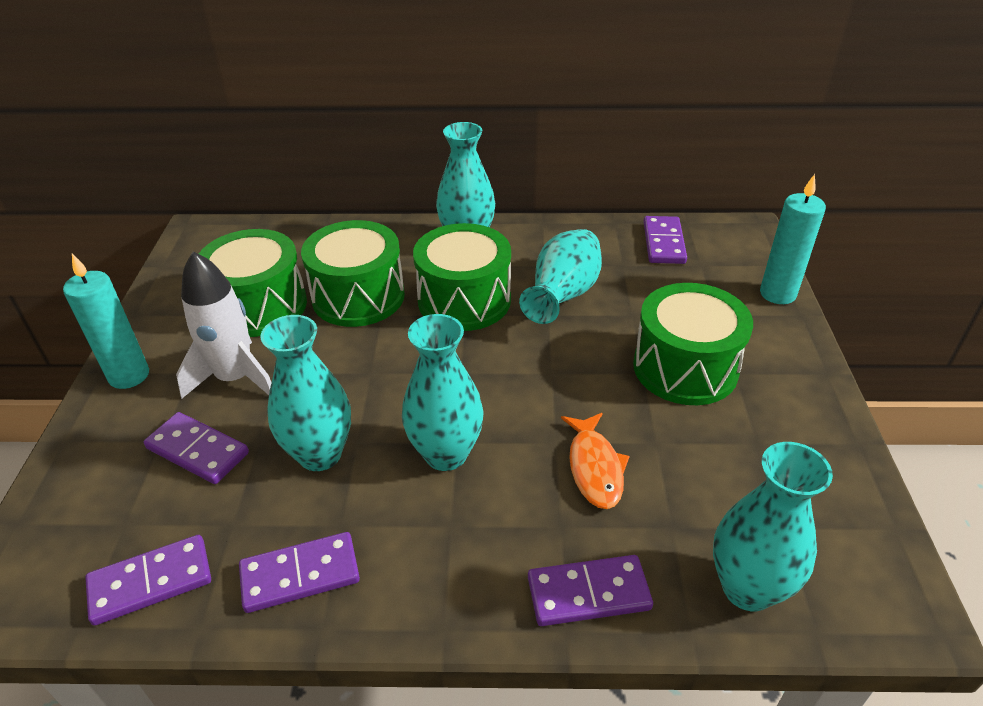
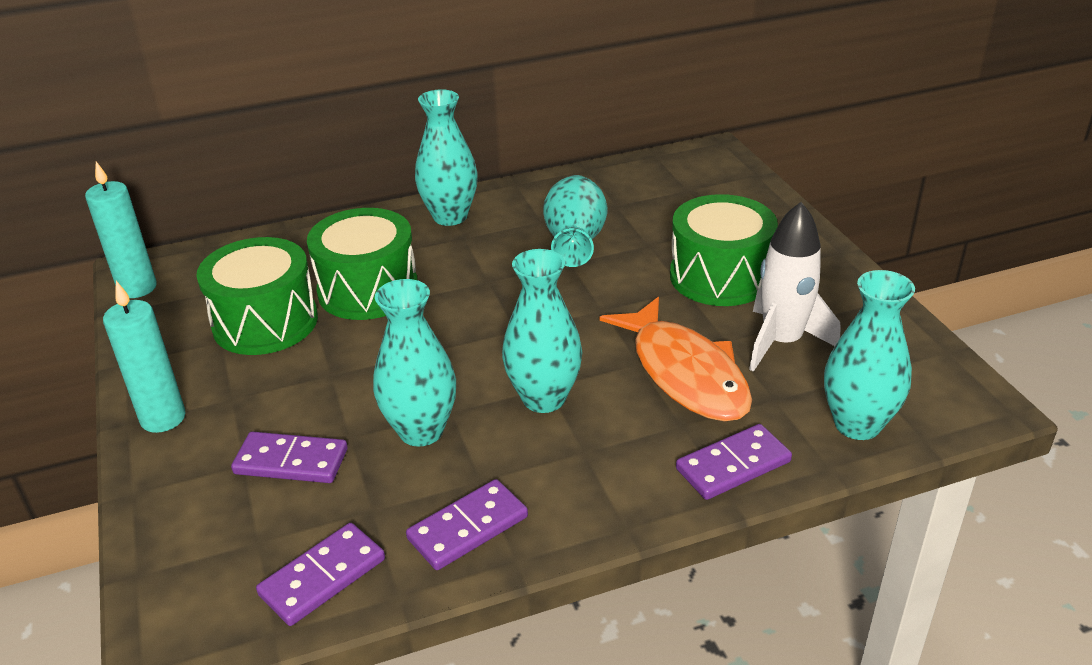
camera: 20 degrees left, 5 degrees down
(235, 378) = (286, 391): white rocket -> white rocket (781, 342)
(464, 300) = (480, 268): green drum -> none
(594, 467) = (685, 373): orange fish -> orange fish, size x1.72
(664, 243) = (644, 178): purple domino -> none
(777, 294) = (768, 199): turquoise candle -> turquoise candle (137, 288)

